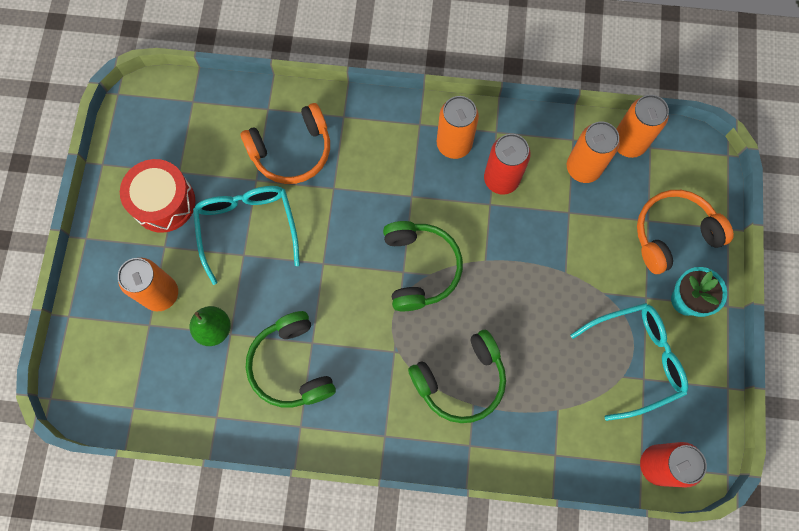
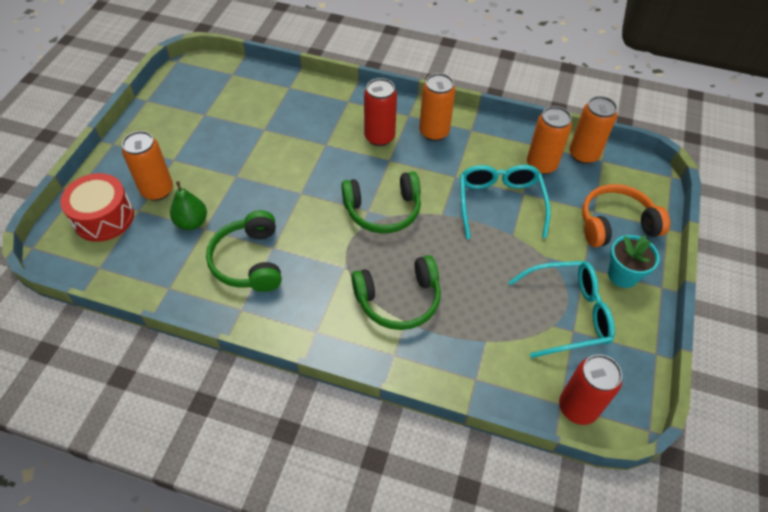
camera: 10 degrees right, 20 degrees down
(163, 202) = (184, 131): red drum -> red drum (104, 218)
(247, 228) = (246, 159): turquoise glasses -> turquoise glasses (500, 204)
(292, 151) = (299, 115): orange headphones -> none
(419, 268) = (383, 210): green headphones -> green headphones turned 75 degrees clockwise
(501, 179) = (469, 161): red can -> red can (379, 137)

